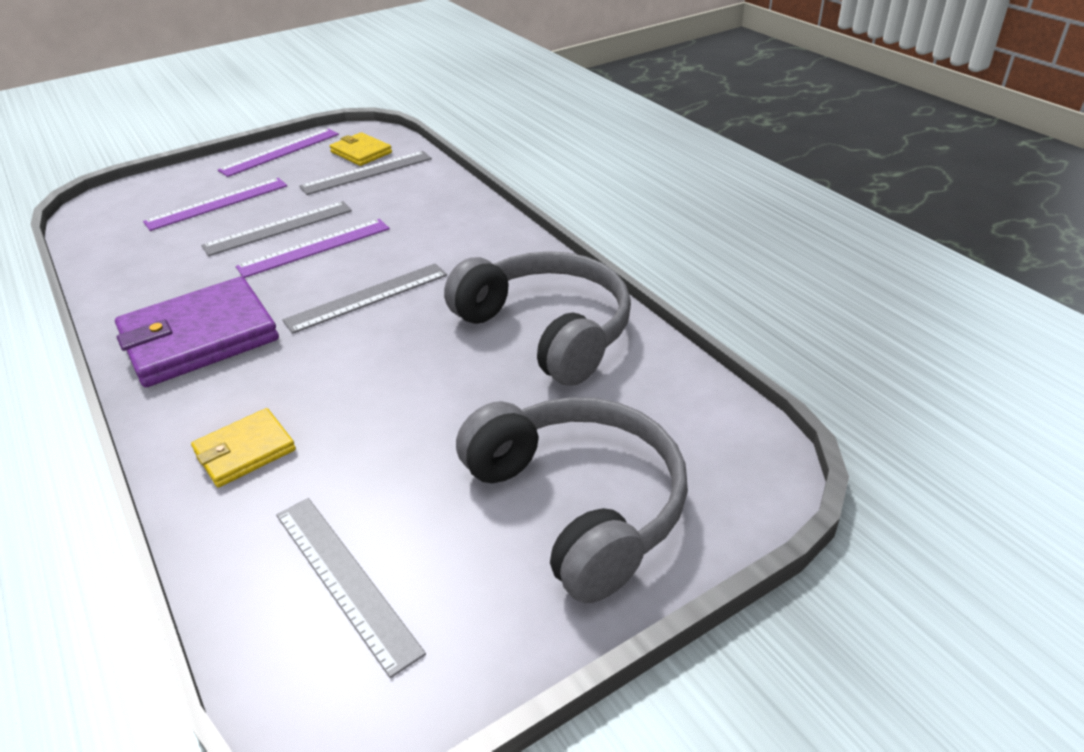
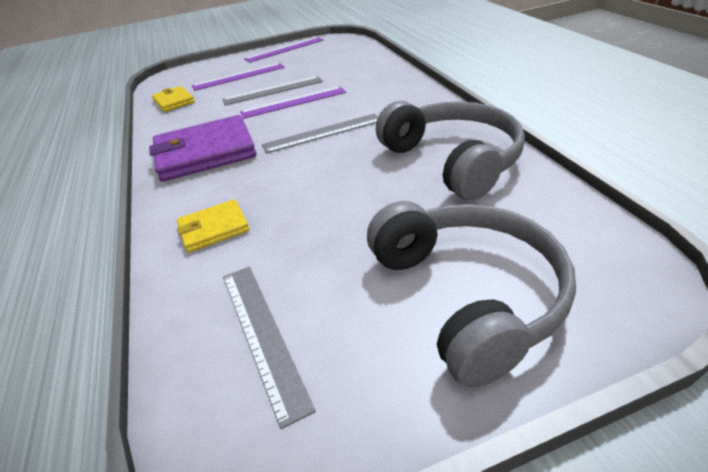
camera: 15 degrees right, 0 degrees up
(361, 152) = (336, 49): yellow wallet -> yellow wallet (174, 101)
(367, 172) = (337, 60): grey ruler -> none

